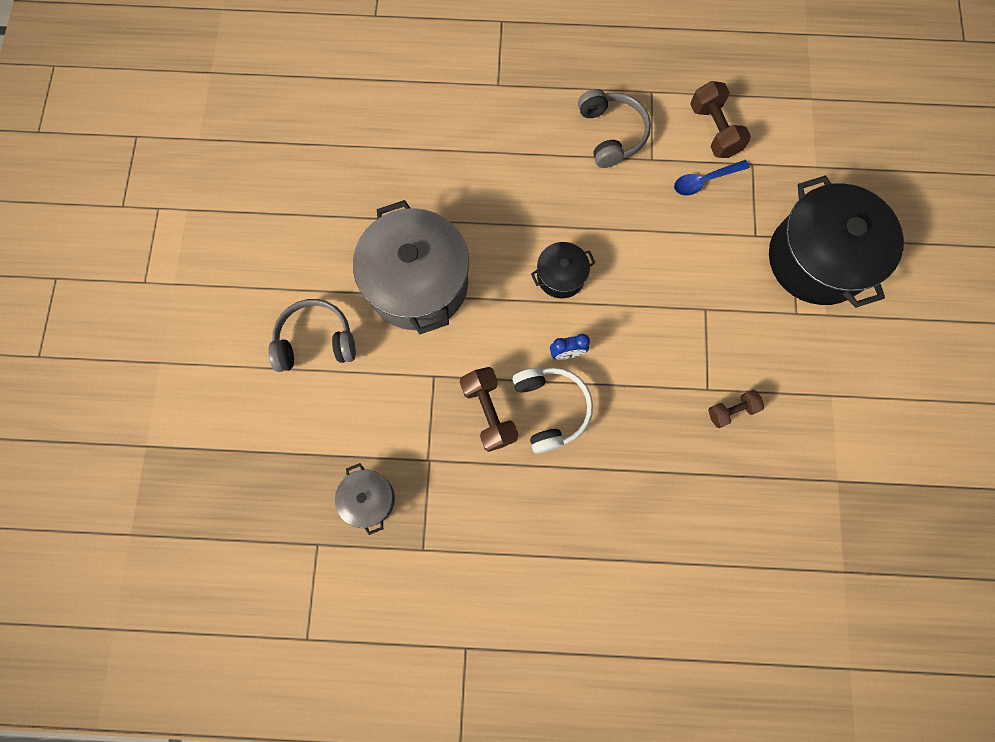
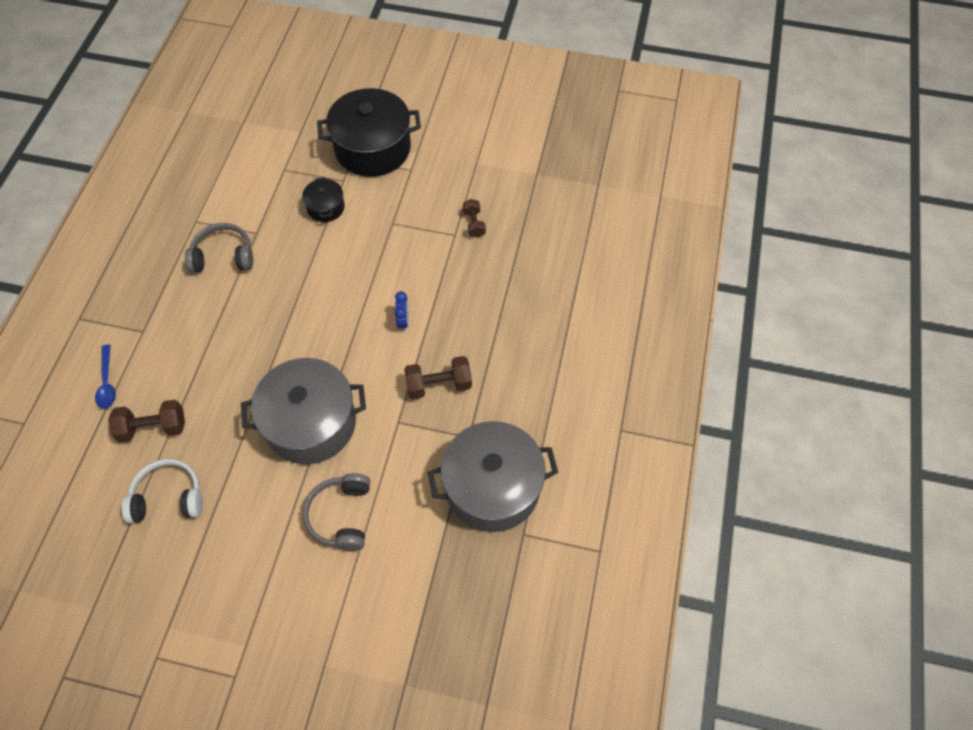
camera: 80 degrees left, 15 degrees down
(369, 499) = (492, 487): grey pot -> grey pot, size x2.10
(551, 409) = (446, 340): white headphones -> white headphones (168, 497)
(561, 276) = (337, 314): black pot -> black pot (326, 207)
(704, 181) = (287, 202): blue spoon -> blue spoon (107, 382)
(714, 130) = (246, 187): brown dumbbell -> brown dumbbell (153, 427)

